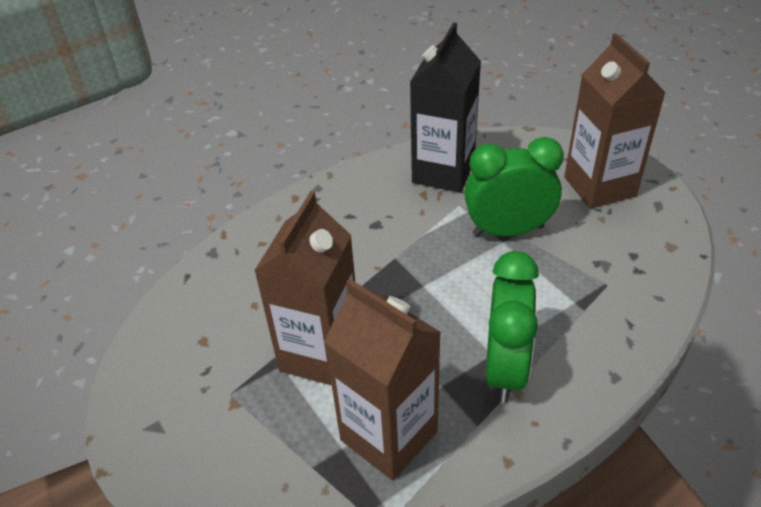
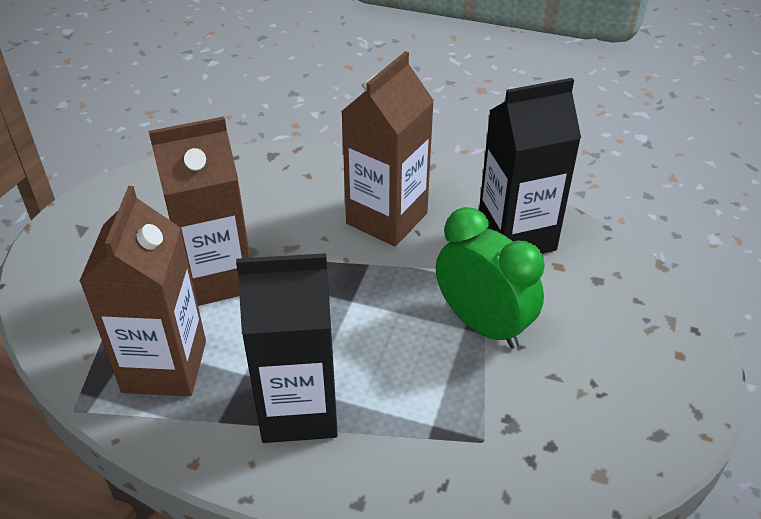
camera: 50 degrees right, 0 degrees up
(505, 368) = (299, 409): green clock -> black carton
(599, 186) = (631, 368): brown carton -> brown carton (387, 218)

